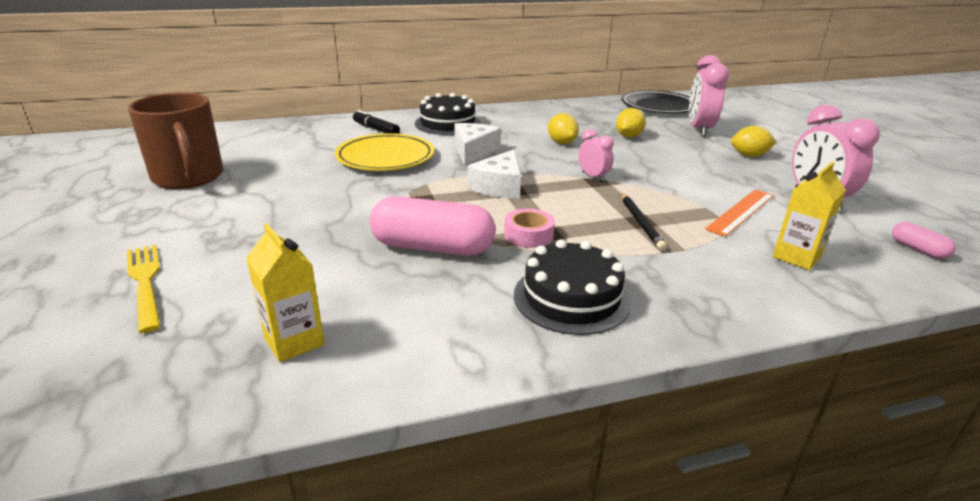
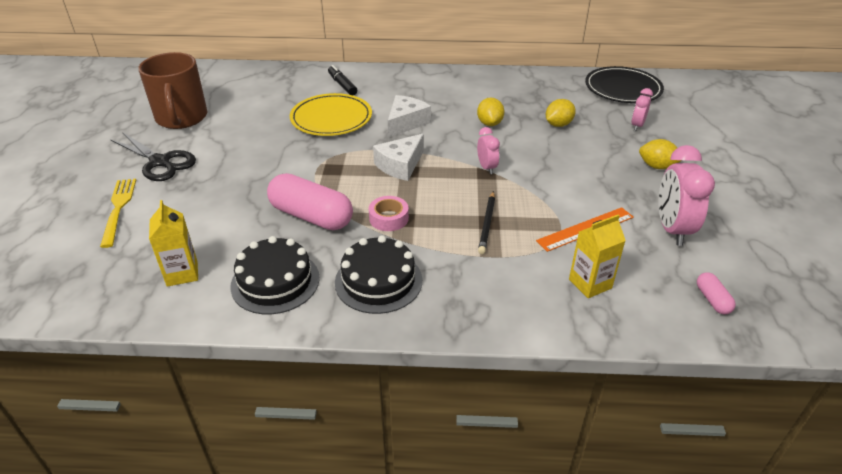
camera: 20 degrees right, 10 degrees up
(183, 223) = (160, 162): none -> black scissors
(447, 123) = (405, 86): black cake -> black cake (275, 282)
(699, 129) = (637, 125): pink clock -> pink clock, size x0.54

